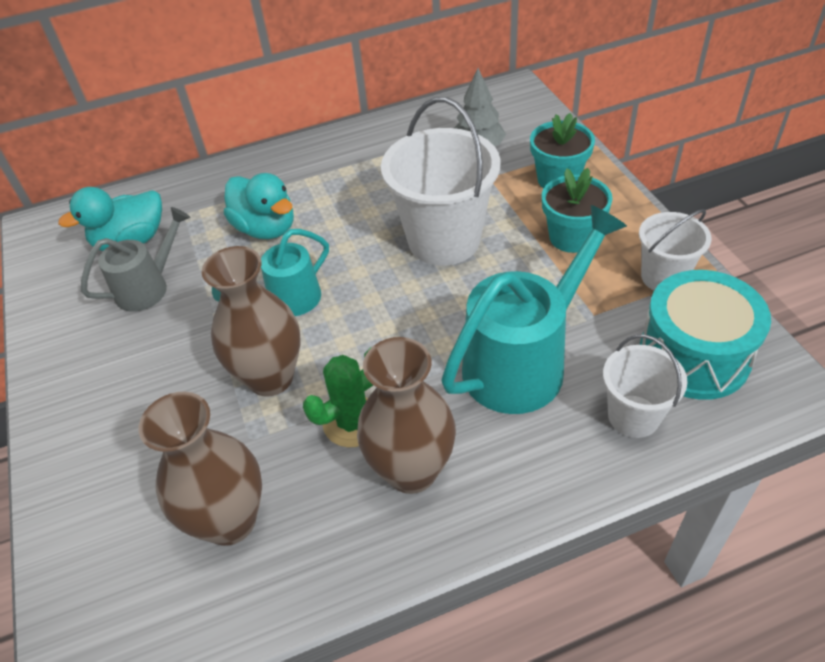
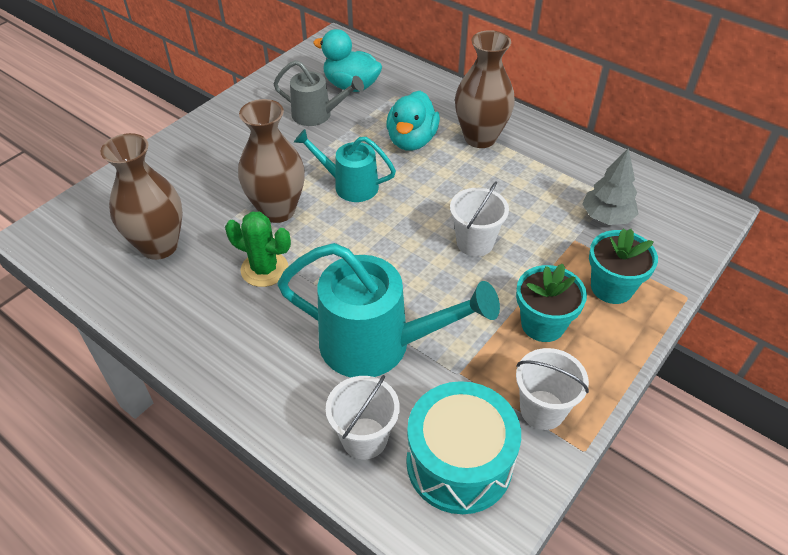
camera: 55 degrees right, 0 degrees up
(411, 471) = (240, 318): brown vase -> brown vase (480, 138)
(444, 240) = (475, 243): white bucket -> white bucket, size x0.56

